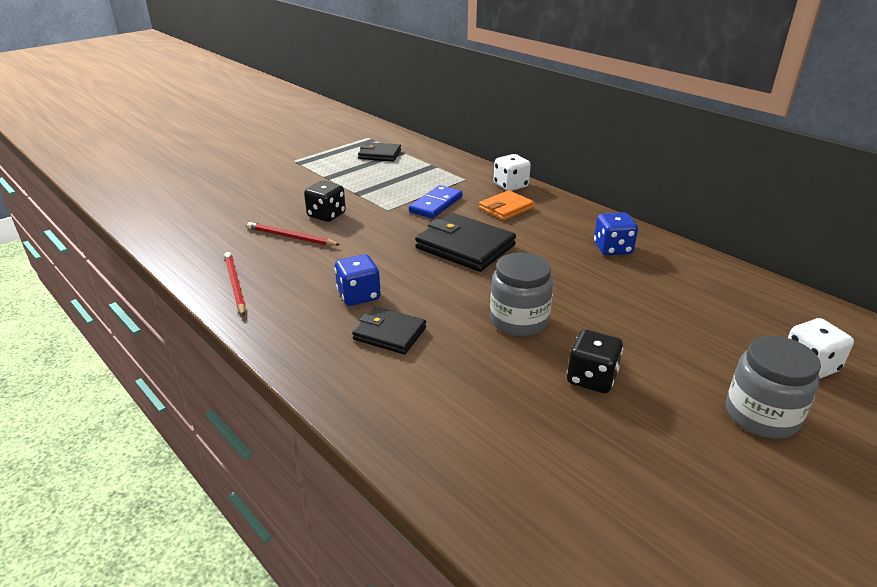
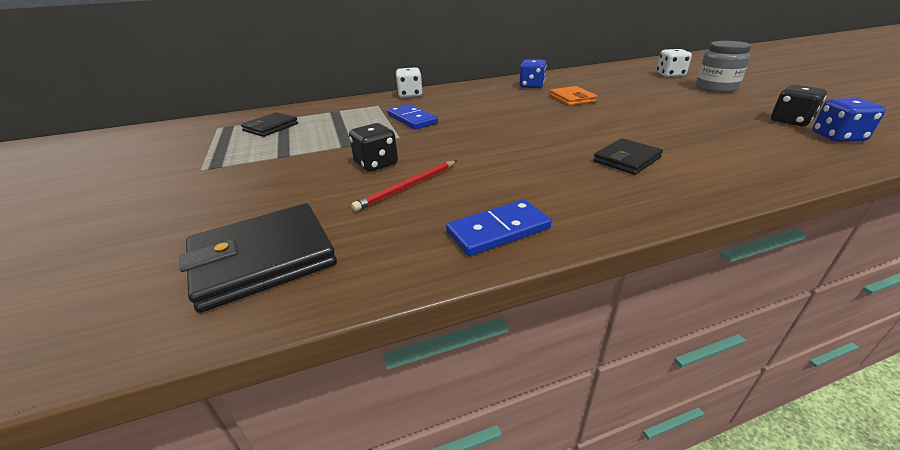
camera: 65 degrees left, 0 degrees up
(235, 285) = (498, 231): red pencil -> blue domino
(359, 295) = (557, 165): blue dice -> blue dice (837, 137)
(465, 247) = (497, 119): black wallet -> black wallet (263, 259)
(506, 208) = (446, 101): orange wallet -> orange wallet (572, 99)
(519, 320) = (615, 118): grey jar -> none
(591, 378) = (687, 112): black dice -> black dice (790, 121)

